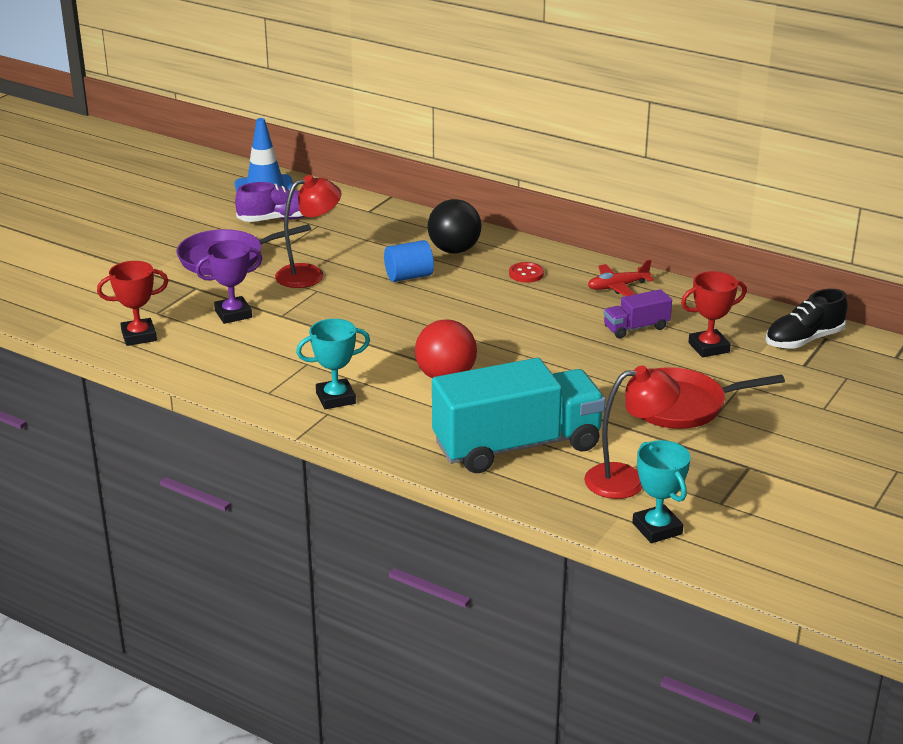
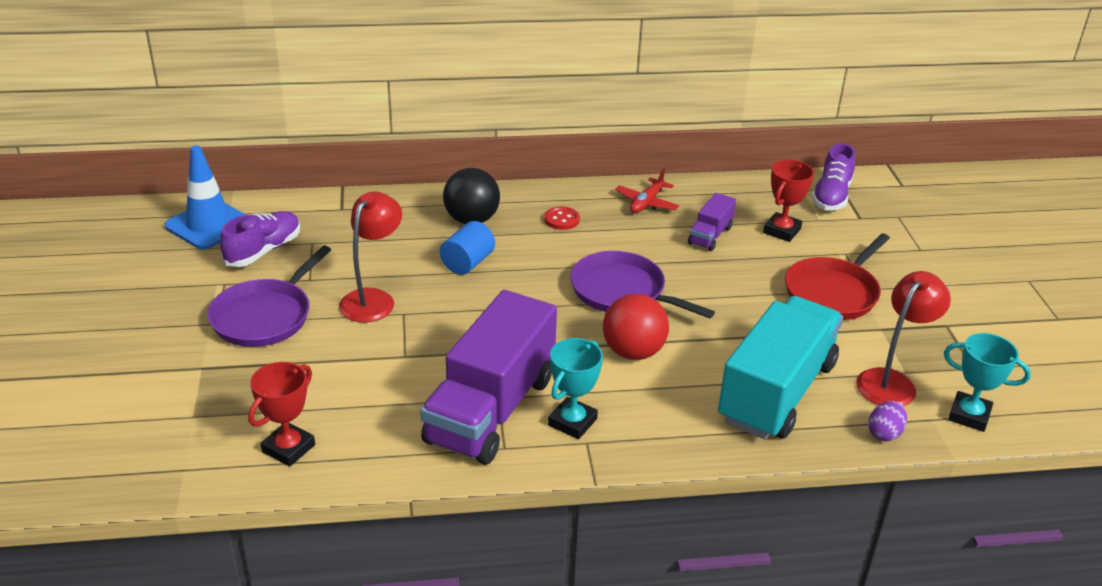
camera: 40 degrees left, 5 degrees up
(233, 314) = (355, 376): purple trophy -> none
(292, 368) = (491, 410): none -> purple truck
(498, 337) = (622, 291): none -> purple pan
(561, 506) = (884, 433): none -> purple egg
(804, 340) = (831, 196): black shoe -> purple shoe

